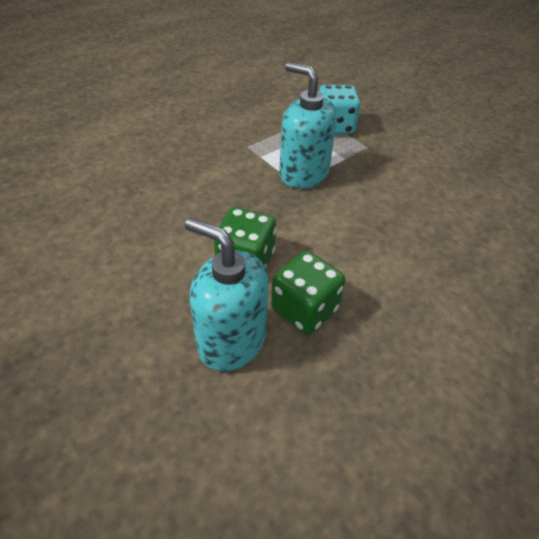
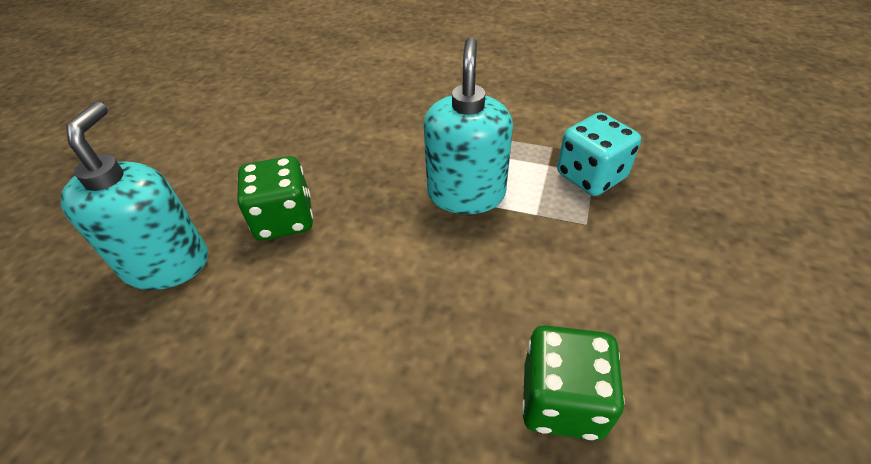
camera: 60 degrees right, 0 degrees up
(304, 309) = (237, 299): green dice -> green dice (562, 400)

